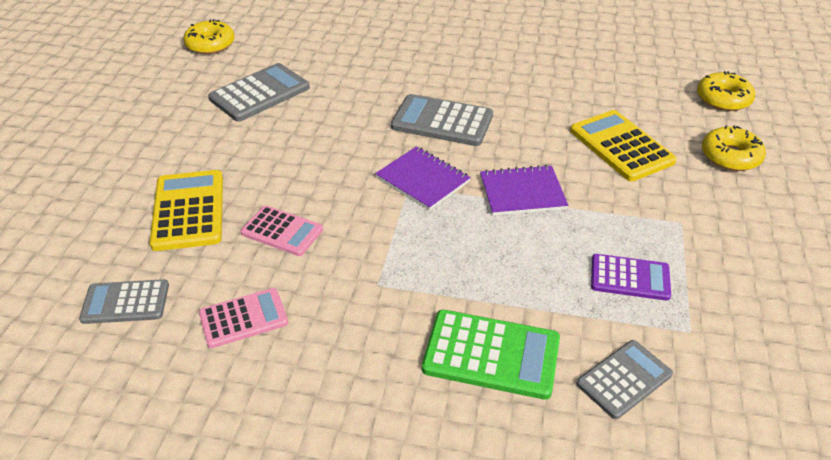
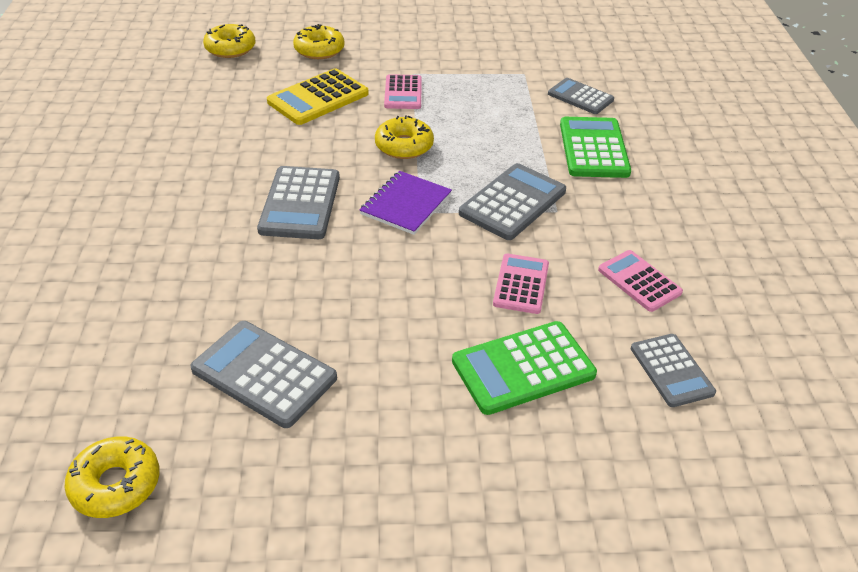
camera: 105 degrees left, 0 degrees up
(188, 211) = (523, 368): yellow calculator -> green calculator
(403, 253) = (512, 202): none -> grey calculator
(522, 192) = (404, 146): purple notebook -> yellow donut
(630, 278) = (485, 94): purple calculator -> none
(633, 207) = (403, 93): none -> pink calculator

